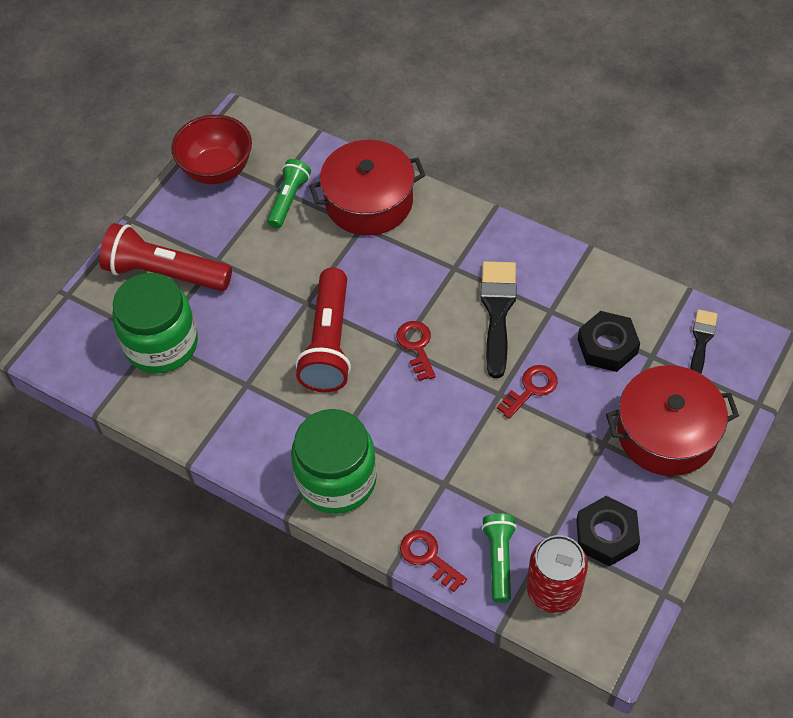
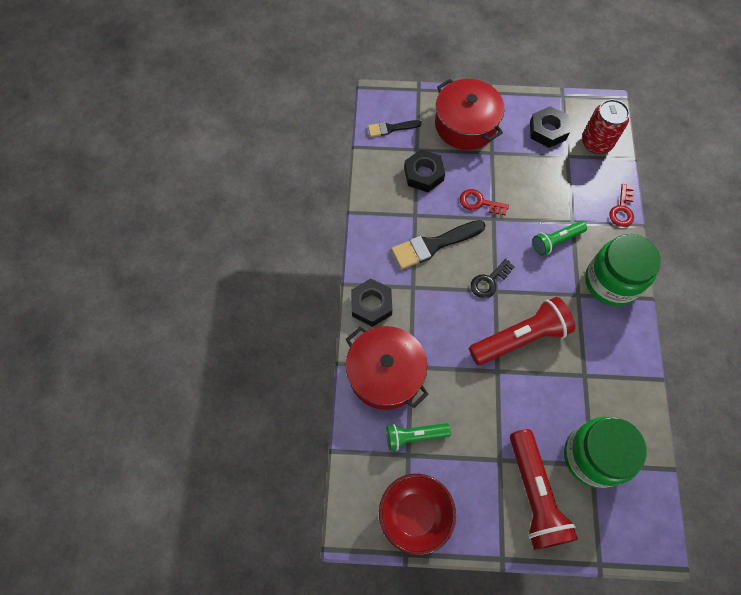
camera: 120 degrees left, 10 degrees up
(416, 346) = (489, 281): red key -> black key
(455, 220) = (371, 305): none -> black nut
(499, 560) = (598, 174): green flashlight -> green flashlight (556, 241)

